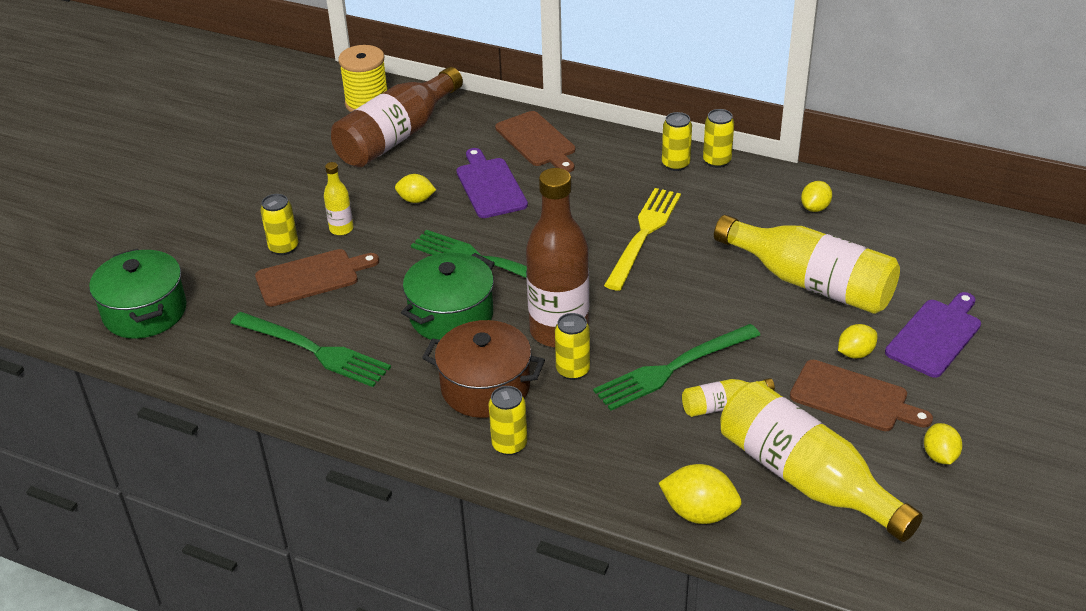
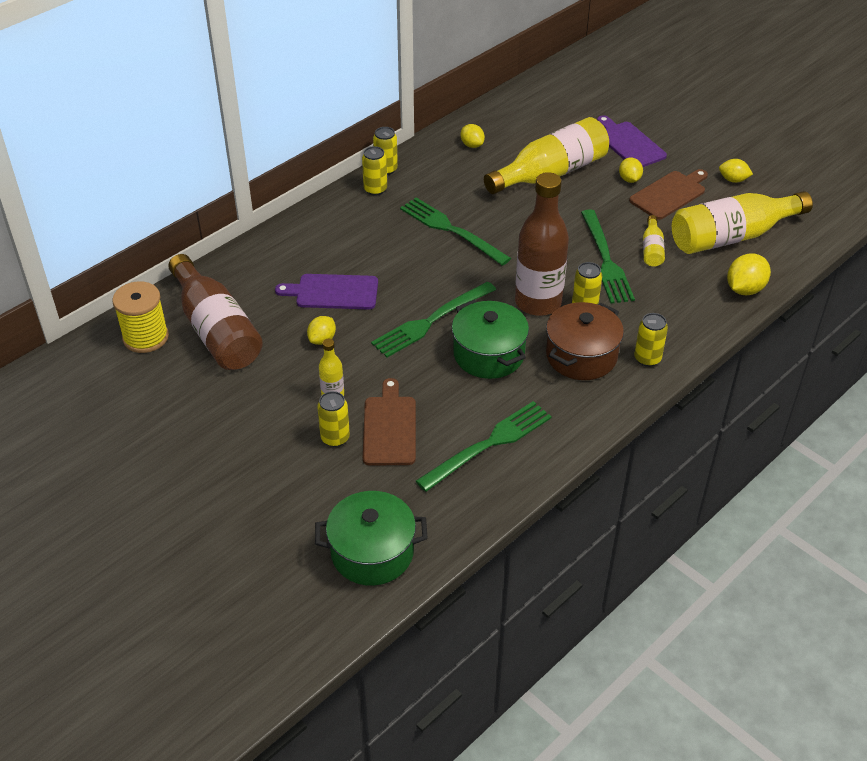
camera: 70 degrees left, 5 degrees up
(537, 141) = (290, 250): brown cutting board -> none
(644, 234) = (451, 230): yellow fork -> green fork

